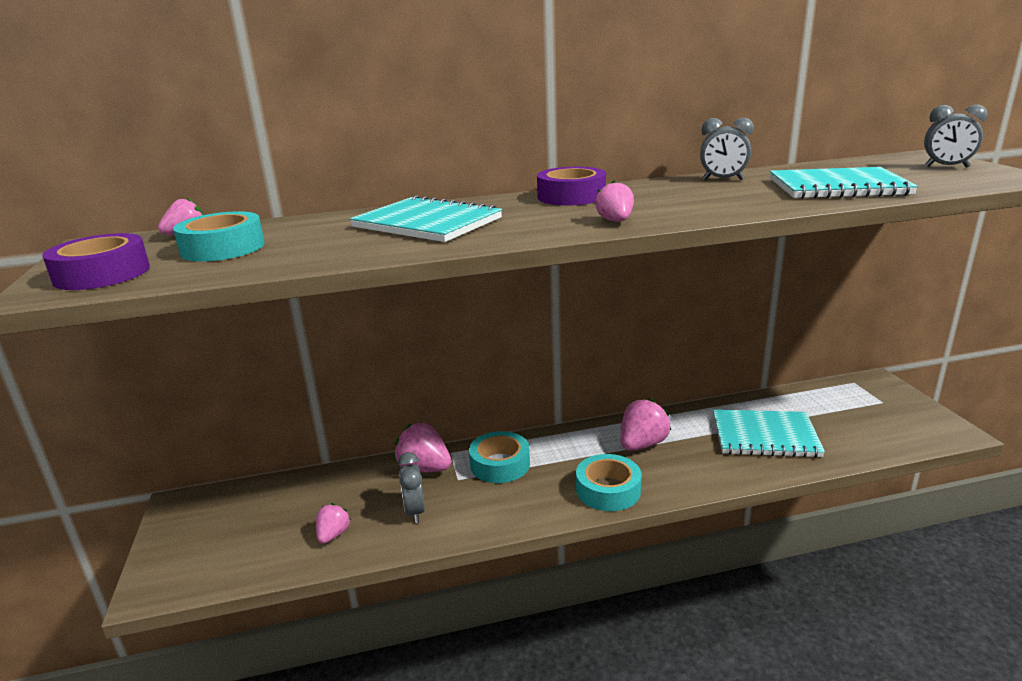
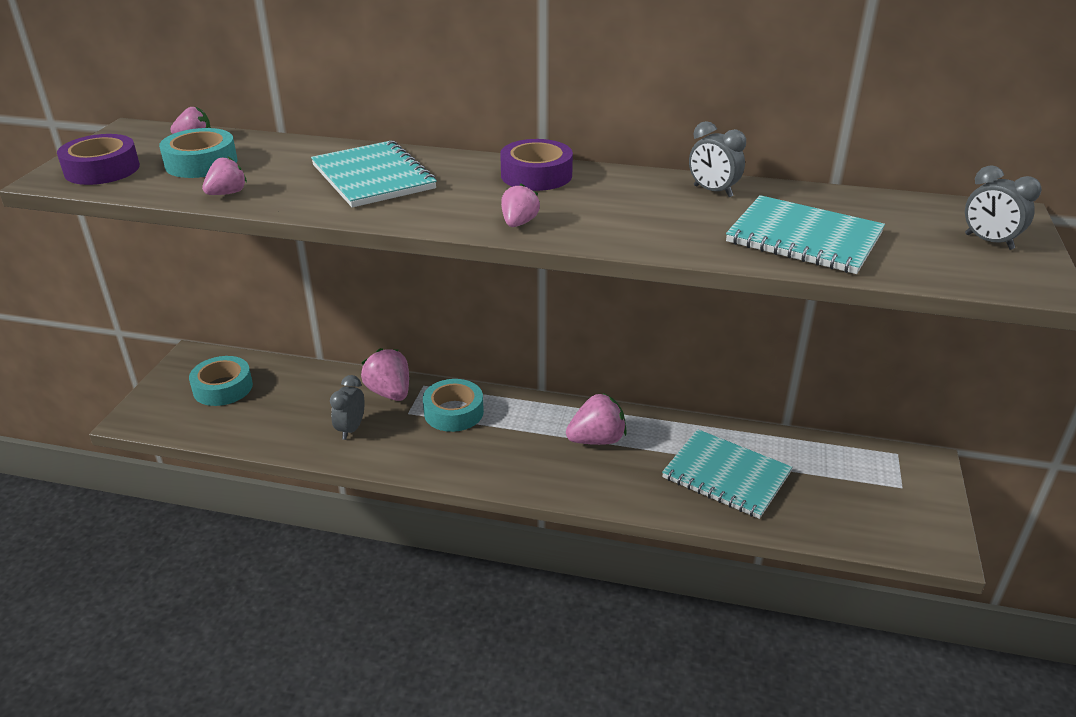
camera: 25 degrees right, 10 degrees up
(333, 535) = (278, 425): pink strawberry -> pink strawberry (227, 193)
(608, 490) = (522, 471): turquoise tape -> turquoise tape (223, 388)

